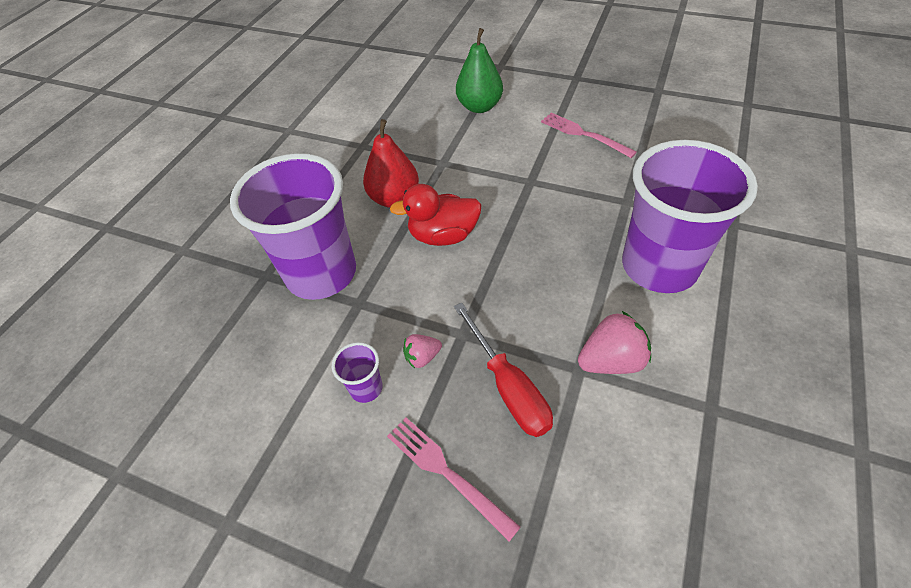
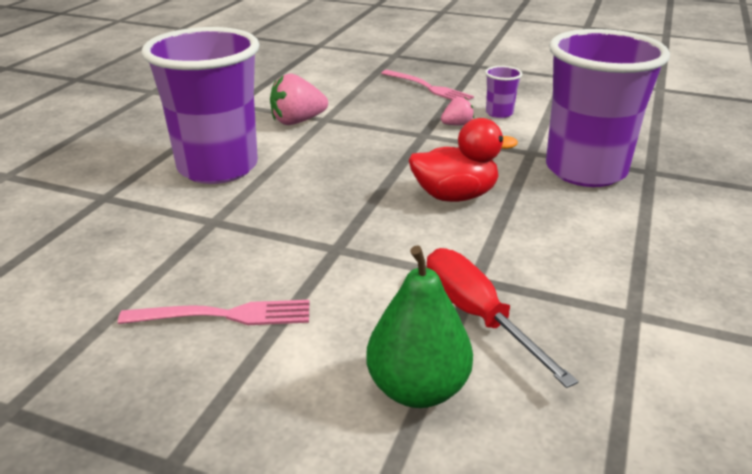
camera: 175 degrees right, 20 degrees down
(394, 198) = (534, 234): red pear -> none
(508, 387) = (384, 113): red screwdriver -> red screwdriver (477, 316)
(583, 134) = (225, 315): pink fork -> pink fork turned 45 degrees counterclockwise

